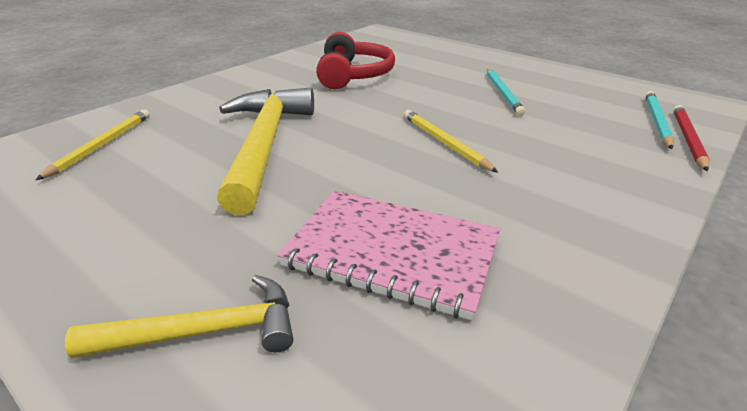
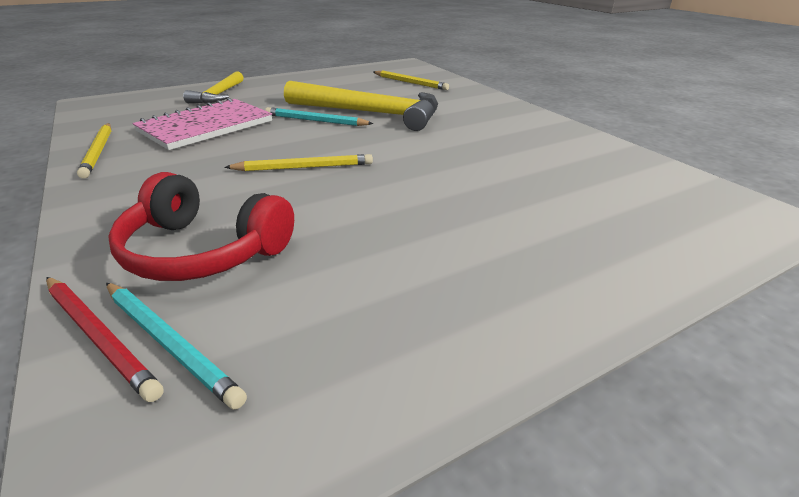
camera: 110 degrees right, 0 degrees up
(353, 75) = (515, 160): red headphones -> red headphones (204, 250)
(503, 93) = (396, 239): turquoise pencil -> turquoise pencil (316, 121)
(566, 310) = (99, 151): none -> yellow pencil

